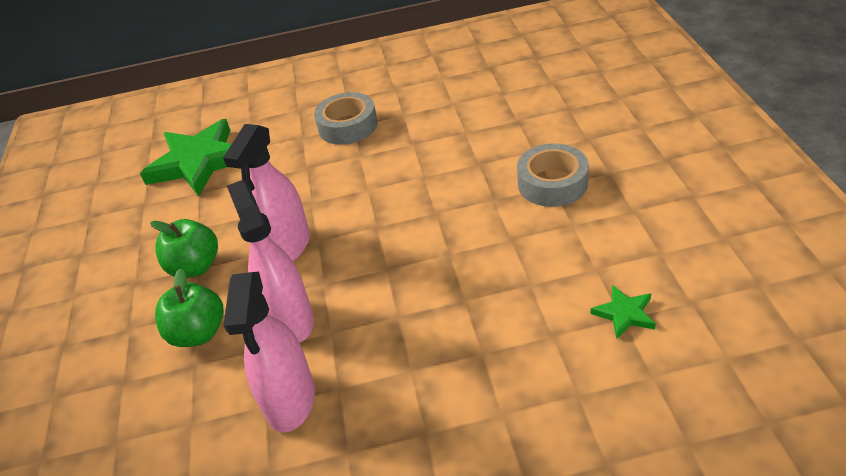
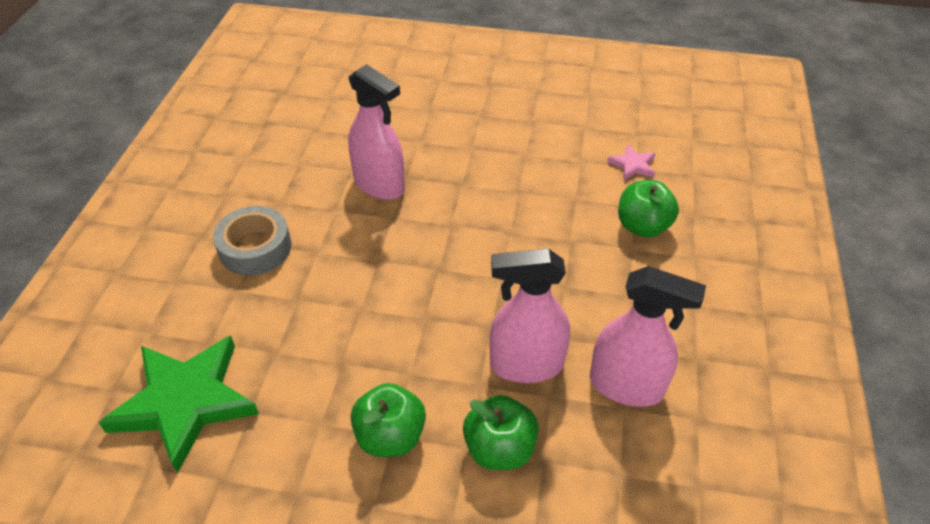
camera: 75 degrees left, 5 degrees up
(287, 247) = (418, 345): pink spray bottle -> pink spray bottle (379, 185)
(523, 352) = (642, 226): none -> green apple
(552, 183) = (469, 147): grey tape -> none
(624, 314) = (632, 165): green star -> pink star

